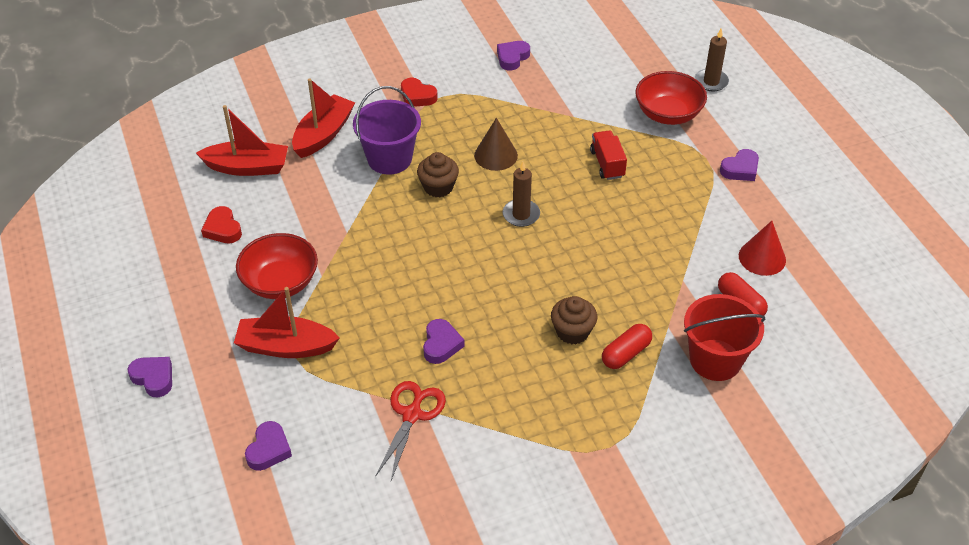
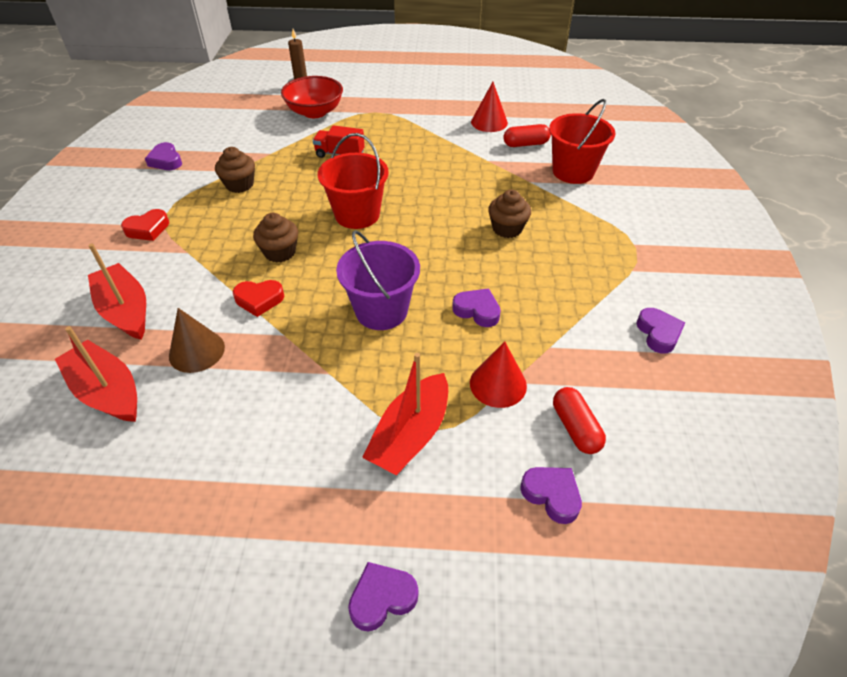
camera: 65 degrees left, 0 degrees up
(223, 229) = (185, 445): red heart -> red heart (259, 300)
(247, 167) = (107, 391): red boat -> red boat turned 75 degrees counterclockwise
(280, 282) = (313, 412): red bowl -> none
(362, 385) = (498, 384): none -> red cone
(389, 159) = (211, 272): purple bucket -> purple bucket (381, 311)
(412, 415) = (553, 357): red scissors -> none
(496, 155) = (274, 206): brown cone -> brown cone (197, 351)
(511, 119) = (239, 184): none -> brown cupcake
(521, 215) = (357, 214): brown candle -> red bucket
(626, 353) = (545, 209): red capsule -> red capsule (575, 428)
(740, 169) = (399, 103): purple heart -> purple heart (658, 333)

